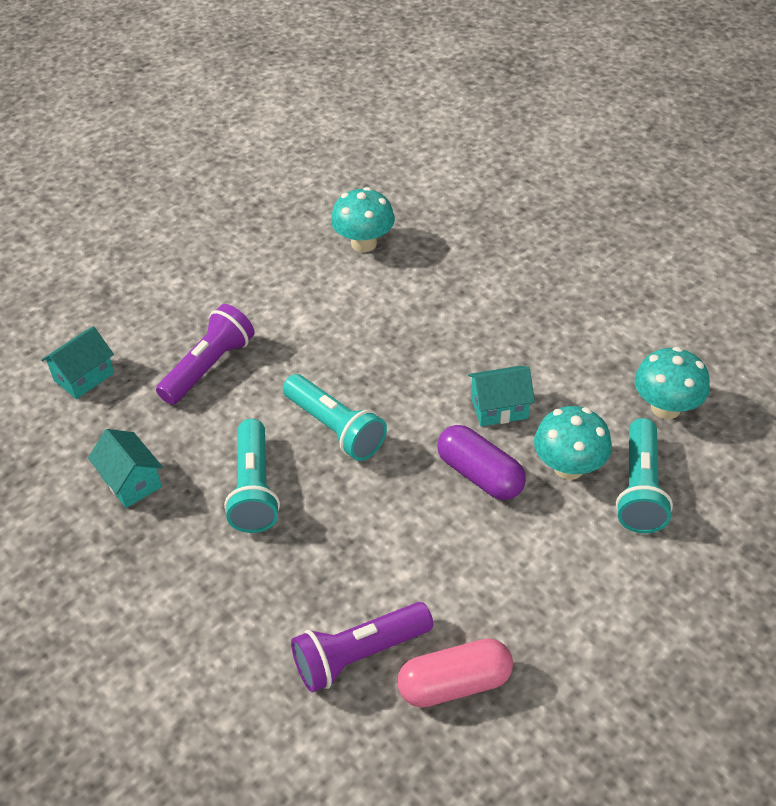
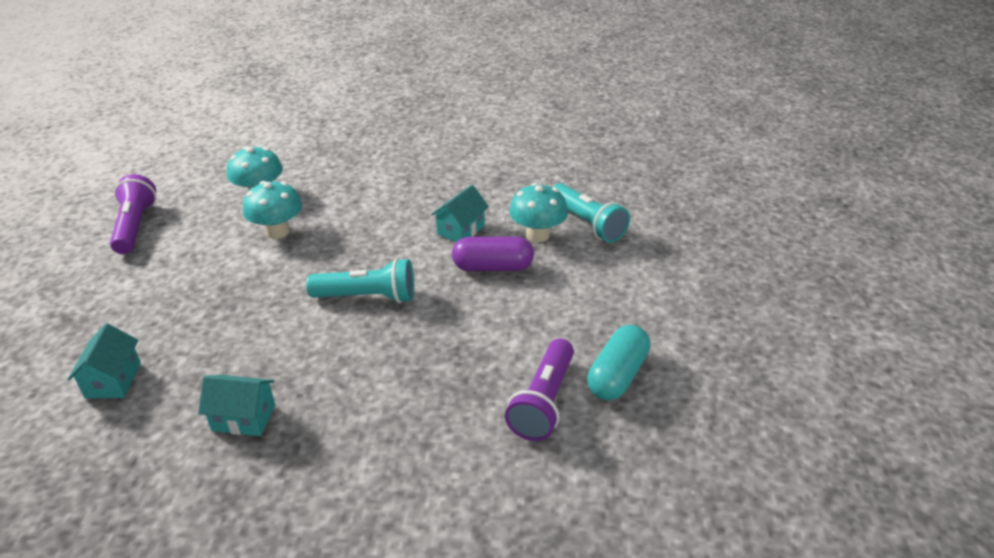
camera: 45 degrees left, 10 degrees down
(209, 367) = (223, 316): purple flashlight -> purple flashlight (135, 226)
(254, 489) = (352, 362): turquoise flashlight -> none
(454, 684) = (617, 375): pink capsule -> turquoise capsule
(666, 407) = (551, 182): turquoise mushroom -> turquoise mushroom (278, 231)

